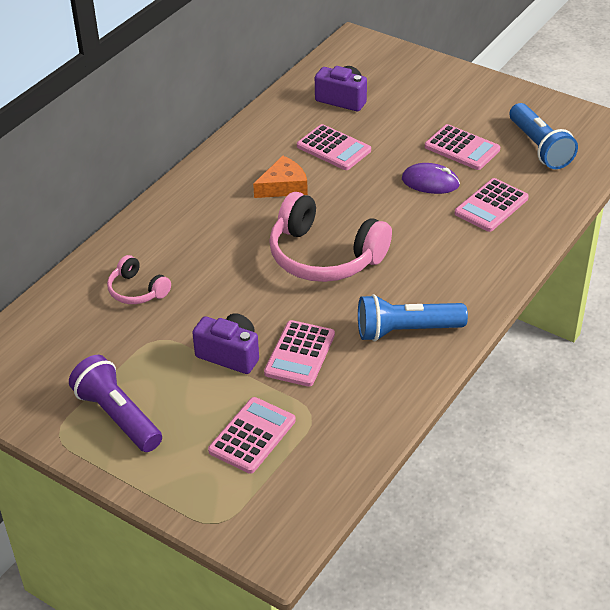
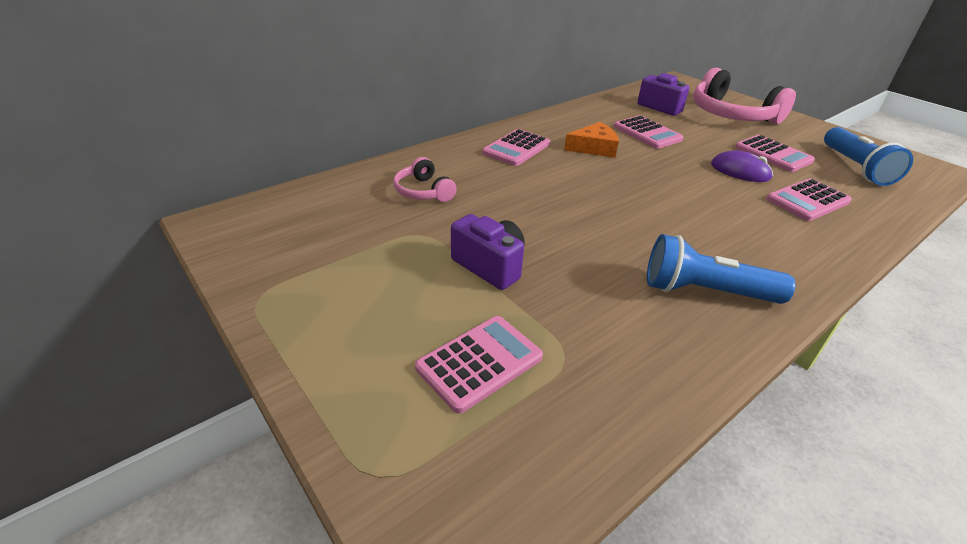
camera: 15 degrees right, 5 degrees down
(117, 416) = (334, 296): purple flashlight -> none
(300, 354) = (570, 285): pink calculator -> pink calculator (516, 148)
(324, 256) = (620, 204): pink headphones -> pink headphones (731, 115)

